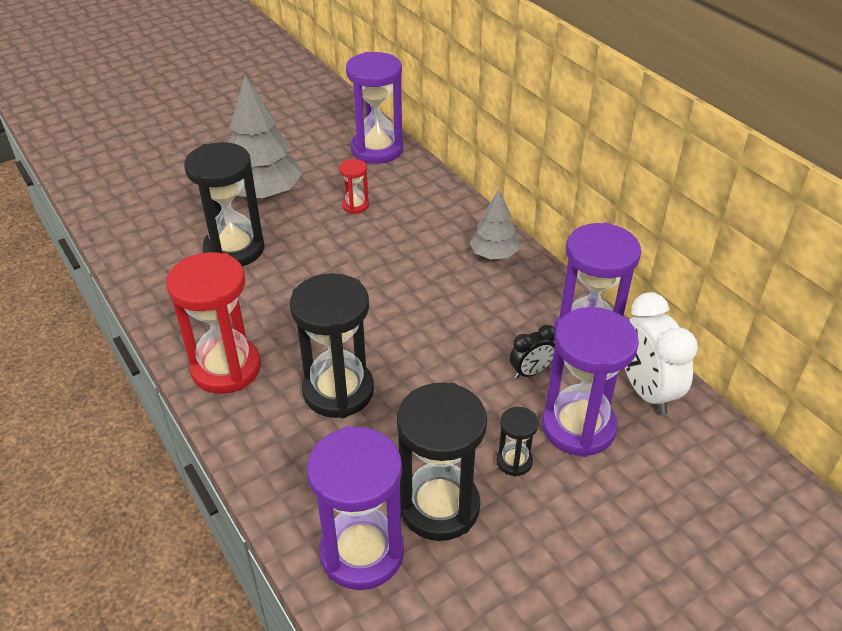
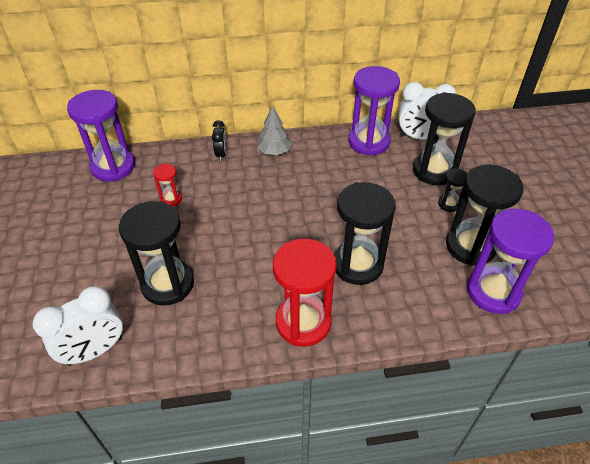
camera: 65 degrees left, 5 degrees up
(136, 236) = (95, 351): none -> white clock
(263, 194) = (110, 247): grey tree -> none
(530, 372) = (385, 173): black clock -> black clock (221, 154)
(578, 427) = (434, 171): purple hourglass -> black hourglass

